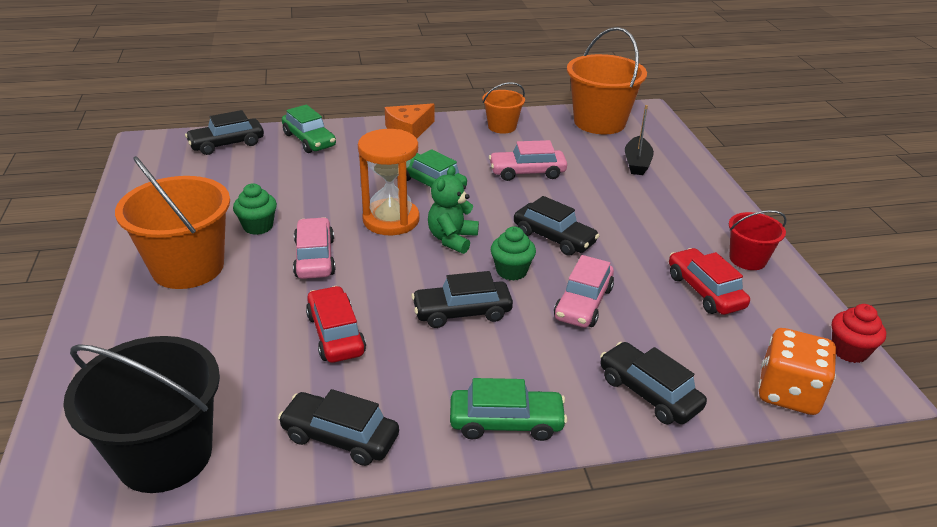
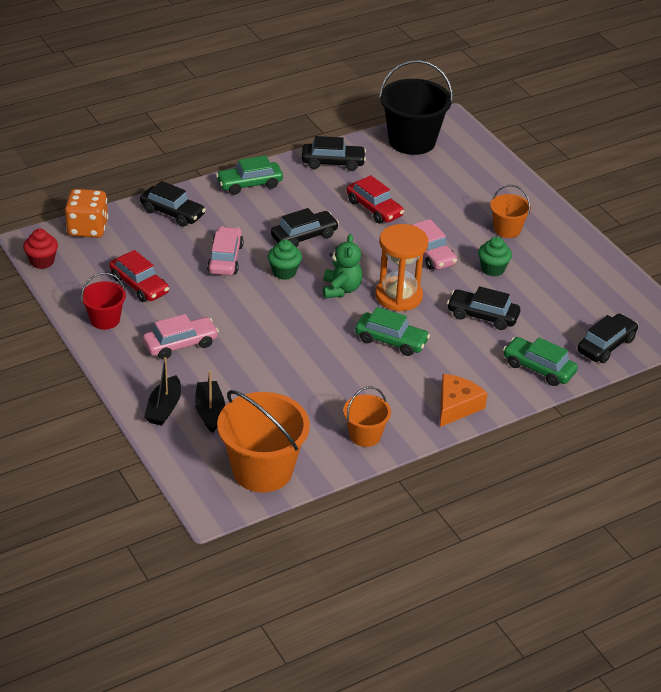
camera: 160 degrees right, 5 degrees up
(188, 267) = (507, 229): orange bucket -> orange bucket, size x0.54
(527, 172) = (312, 374): pink car -> pink car (180, 344)
(554, 238) = (263, 307): black car -> black car (482, 316)
(681, 172) = (164, 408): none -> black boat

